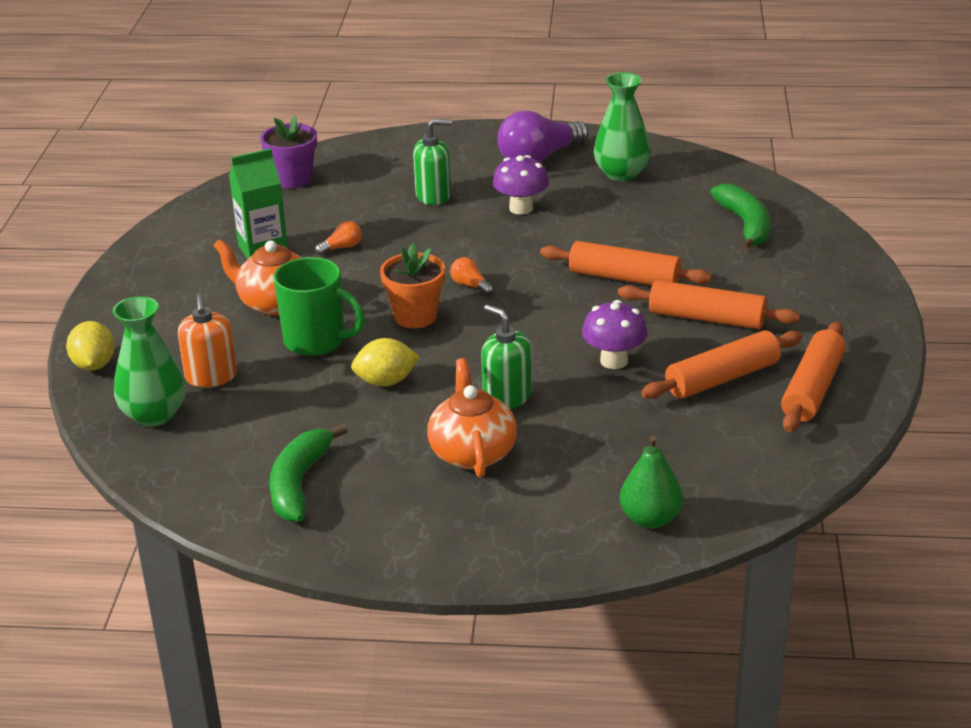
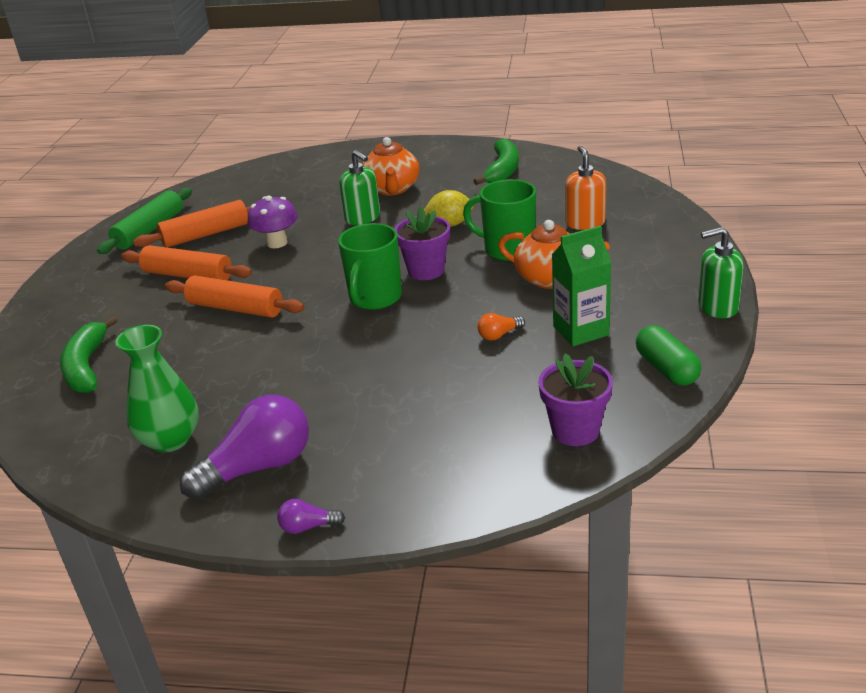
camera: 175 degrees left, 0 degrees up
(94, 365) = (685, 227): yellow lemon -> none
(154, 415) = (617, 199): green vase -> none
(201, 219) = (666, 369): none -> green capsule
(415, 316) = (426, 270): orange flower pot -> purple flower pot
(433, 196) = (399, 404): green soap dispenser -> green soap dispenser (717, 307)
(470, 285) = (375, 298): orange light bulb -> green mug
(490, 130) = (308, 527): none -> purple light bulb
(521, 208) = (304, 386): purple mushroom -> none
(650, 519) = (295, 165): green pear -> none
(813, 389) = (149, 230): orange rolling pin -> green rolling pin

